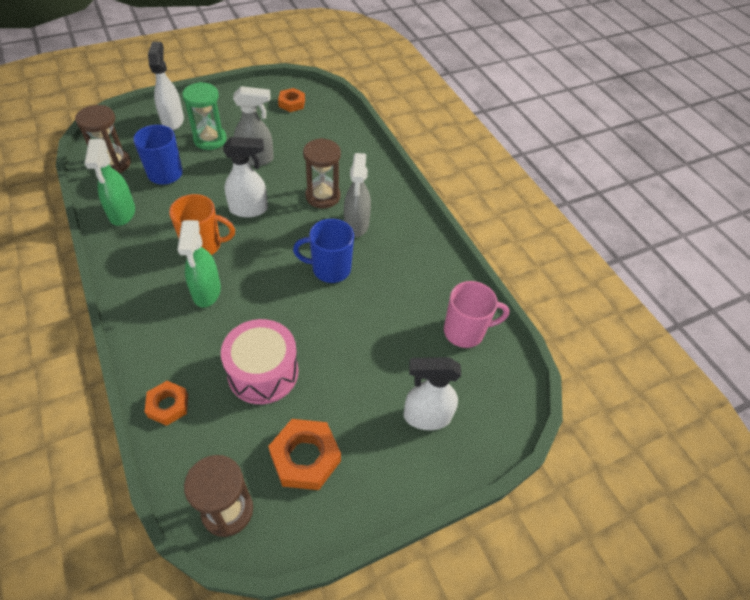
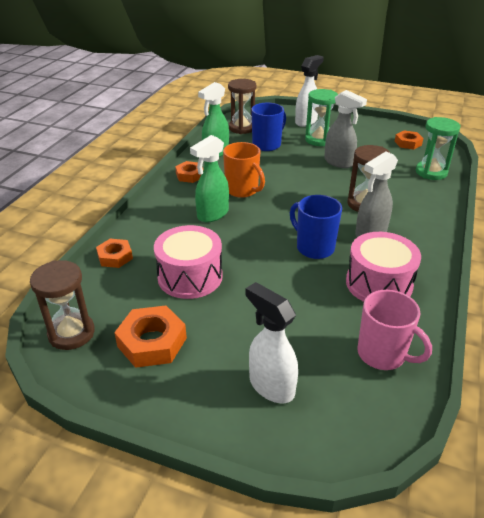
camera: 50 degrees right, 15 degrees down
(128, 259) = (190, 175): none -> orange nut
(249, 209) = (298, 186): white spray bottle -> none
(340, 129) = (431, 172): none -> green hourglass
(407, 271) = (379, 284): none -> pink drum

